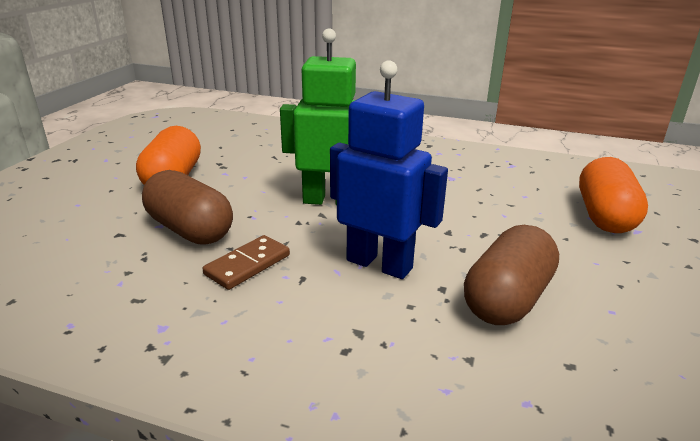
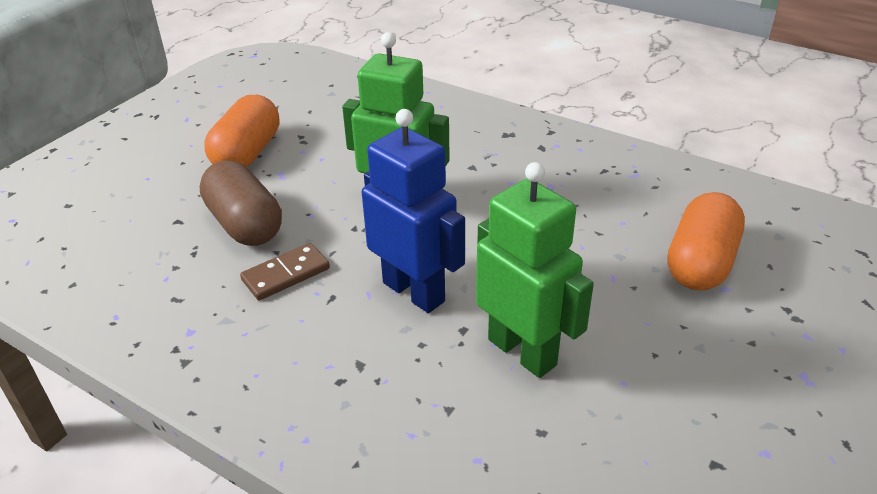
camera: 15 degrees right, 10 degrees up
(507, 299) = (522, 352): brown capsule -> green robot

